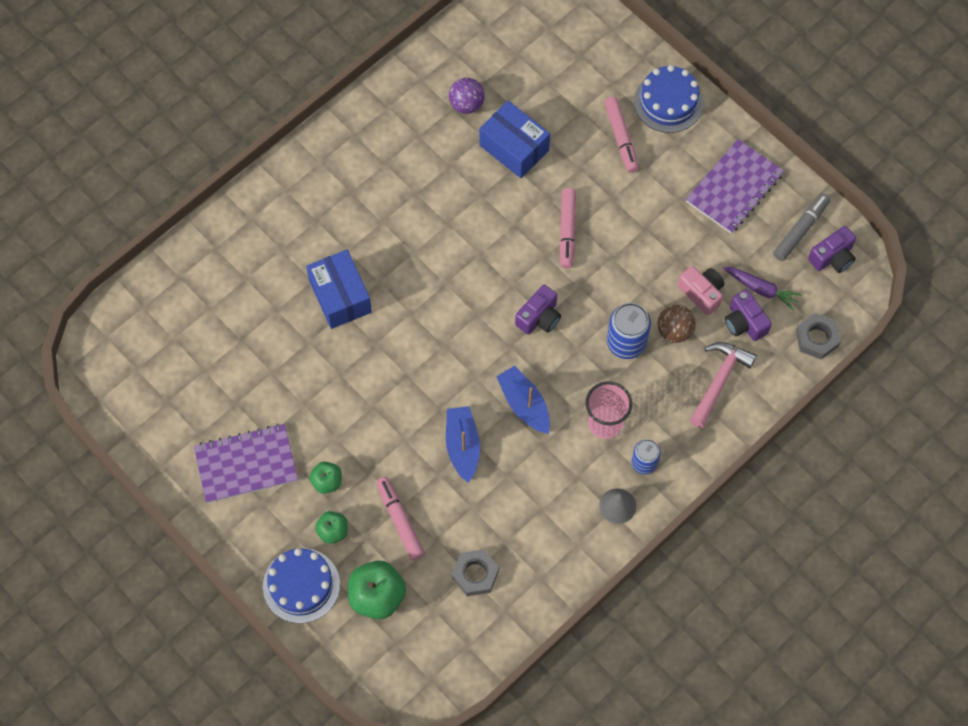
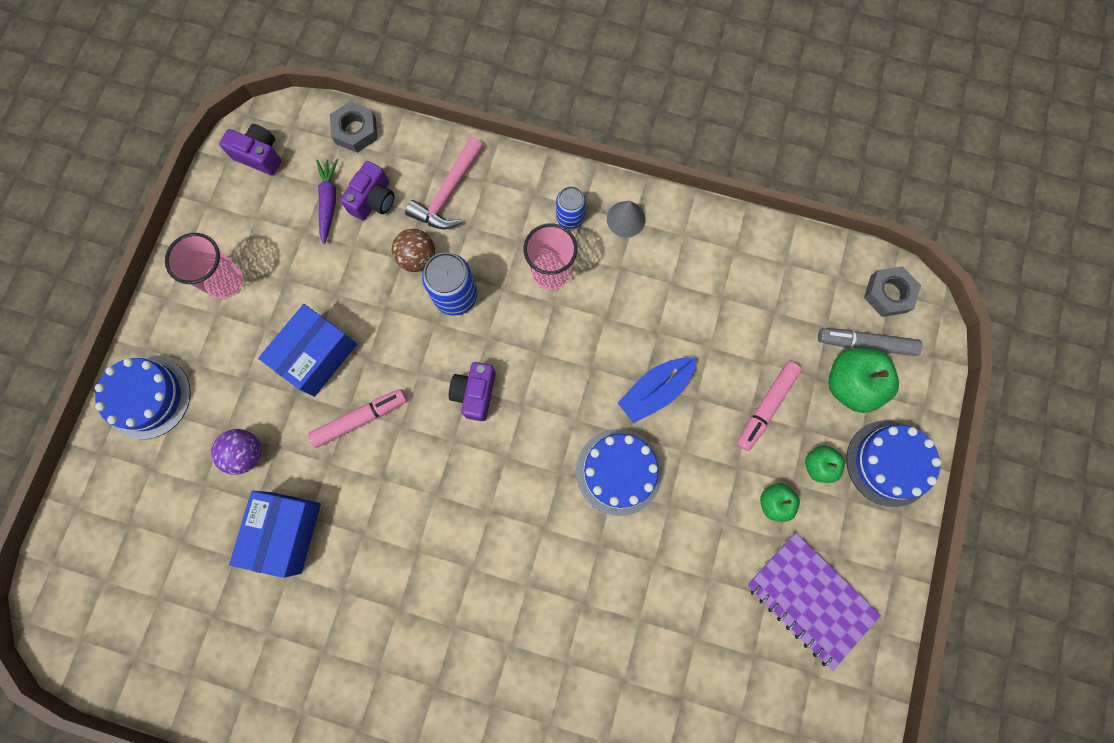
camera: 120 degrees left, 10 degrees up
(340, 296) = (568, 618): blue box -> blue box (316, 355)
(418, 385) = (618, 471): none -> blue cake
(466, 104) = (254, 619): purple ball -> purple ball (246, 453)
(475, 574) = (771, 308): grey nut -> grey nut (888, 294)
(524, 404) = (576, 356): blue boat -> none
(539, 317) = (475, 393): purple camera -> purple camera turned 90 degrees counterclockwise
(621, 138) = (217, 423): pink marker -> none
(701, 293) = (362, 253): pink camera -> none
(719, 381) = (448, 193): pink hammer -> pink hammer turned 60 degrees counterclockwise
(734, 188) = (224, 280): purple notebook -> pink cup
(800, 230) = (243, 197): grey marker -> grey marker (865, 343)

